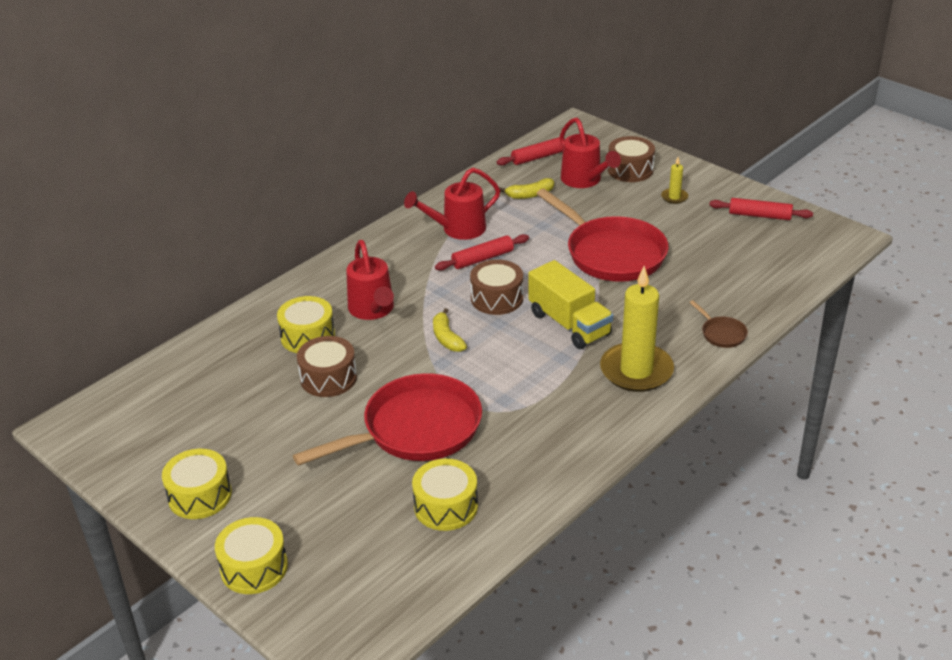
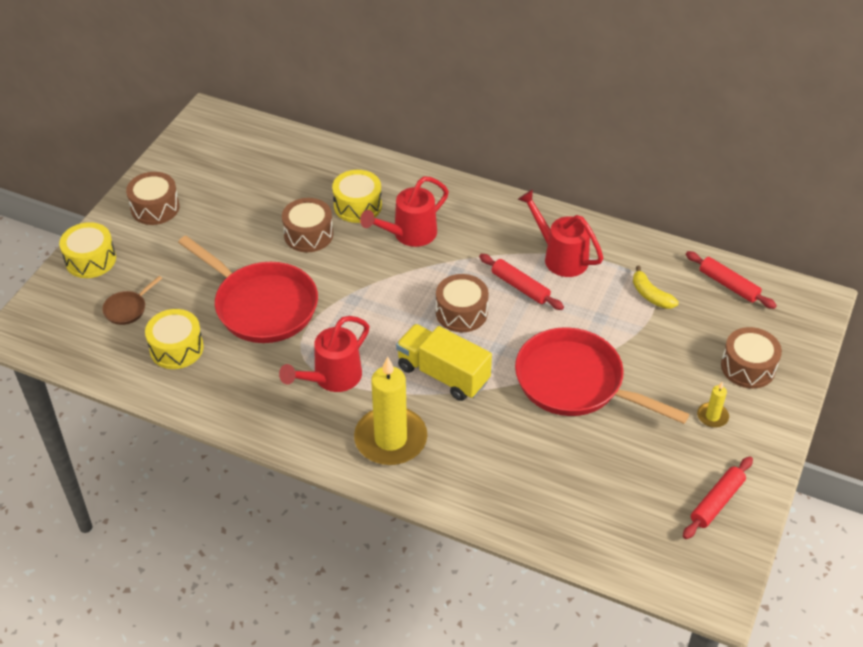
camera: 70 degrees right, 10 degrees up
(200, 495) = (155, 208): yellow drum -> brown drum
(447, 338) = (389, 293): yellow banana -> none
(569, 324) = (443, 374): yellow truck -> yellow truck turned 90 degrees clockwise
(584, 180) = (703, 332): red watering can -> red watering can (332, 378)
(611, 253) = (575, 382): red pan -> red pan turned 90 degrees clockwise
(721, 334) = (475, 498): brown pan -> brown pan (127, 309)
(759, 215) = (716, 502): red rolling pin -> red rolling pin turned 45 degrees clockwise

